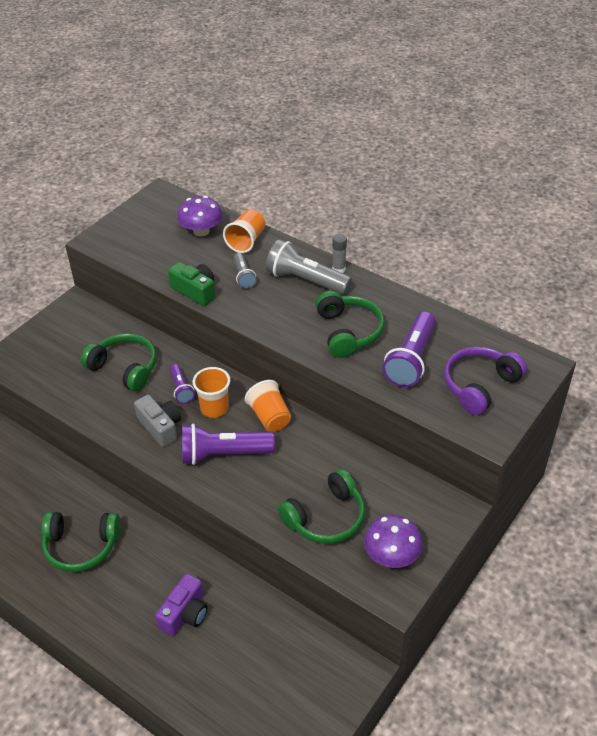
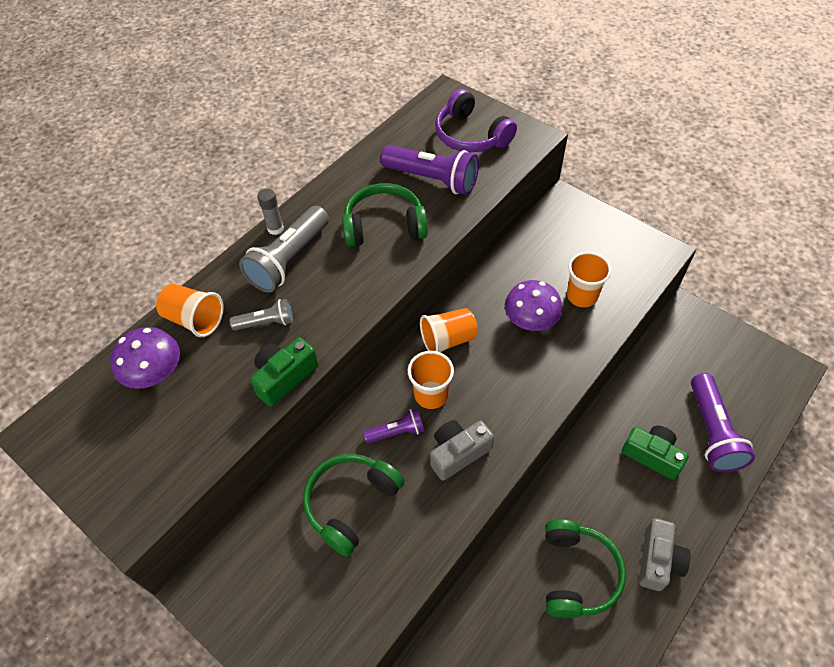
camera: 85 degrees left, 10 degrees up
(85, 608) = (658, 560): none -> grey camera
(185, 614) = (652, 455): purple camera -> green camera
(223, 454) = (501, 385): purple flashlight -> purple flashlight (712, 432)
(326, 518) = (582, 296): green headphones -> orange cup
(391, 555) = (620, 250): purple mushroom -> purple mushroom (530, 320)

